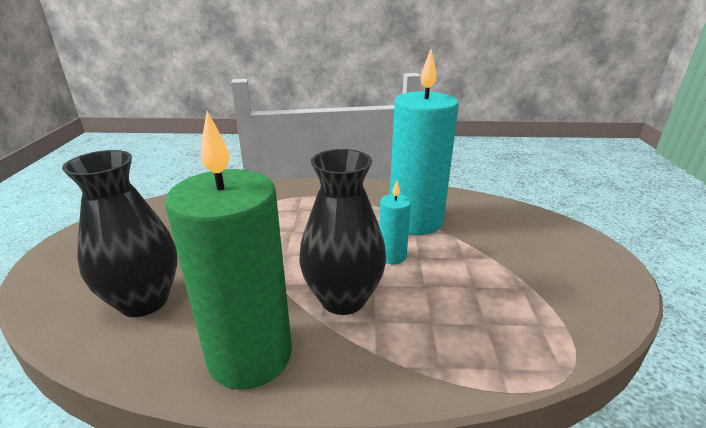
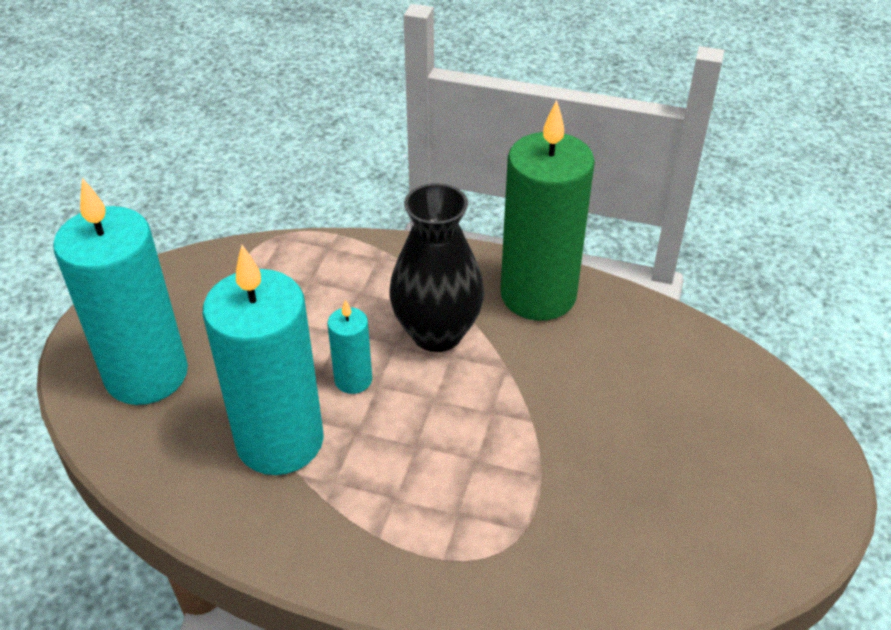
camera: 165 degrees left, 15 degrees up
(144, 300) = (659, 374): black vase -> none
(530, 237) = (146, 375): none -> turquoise candle

